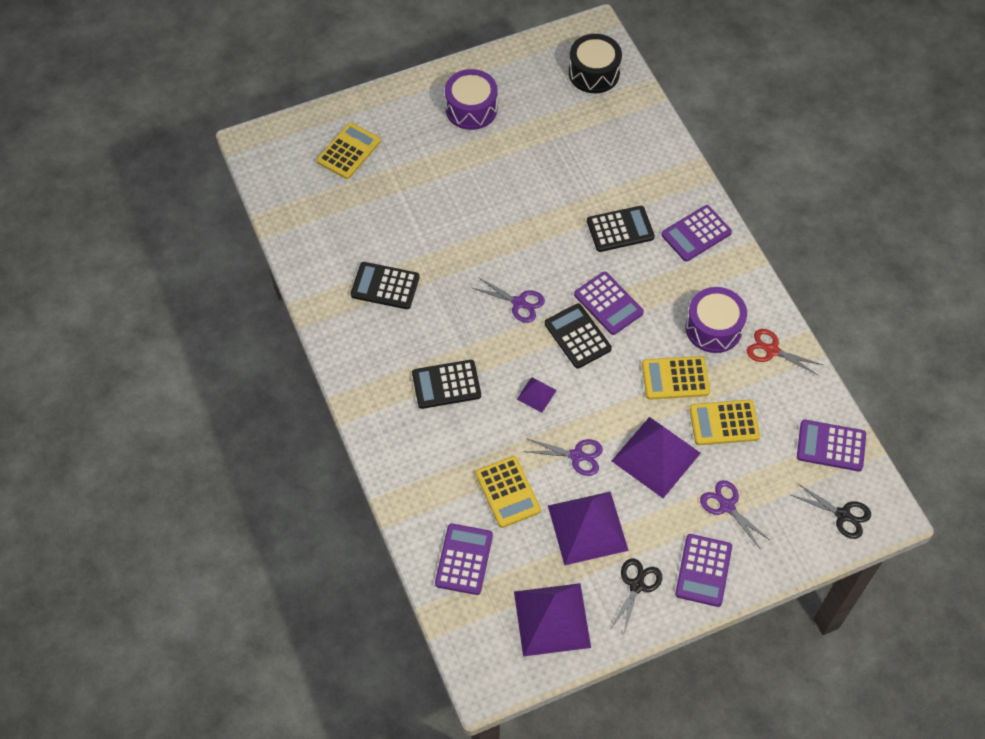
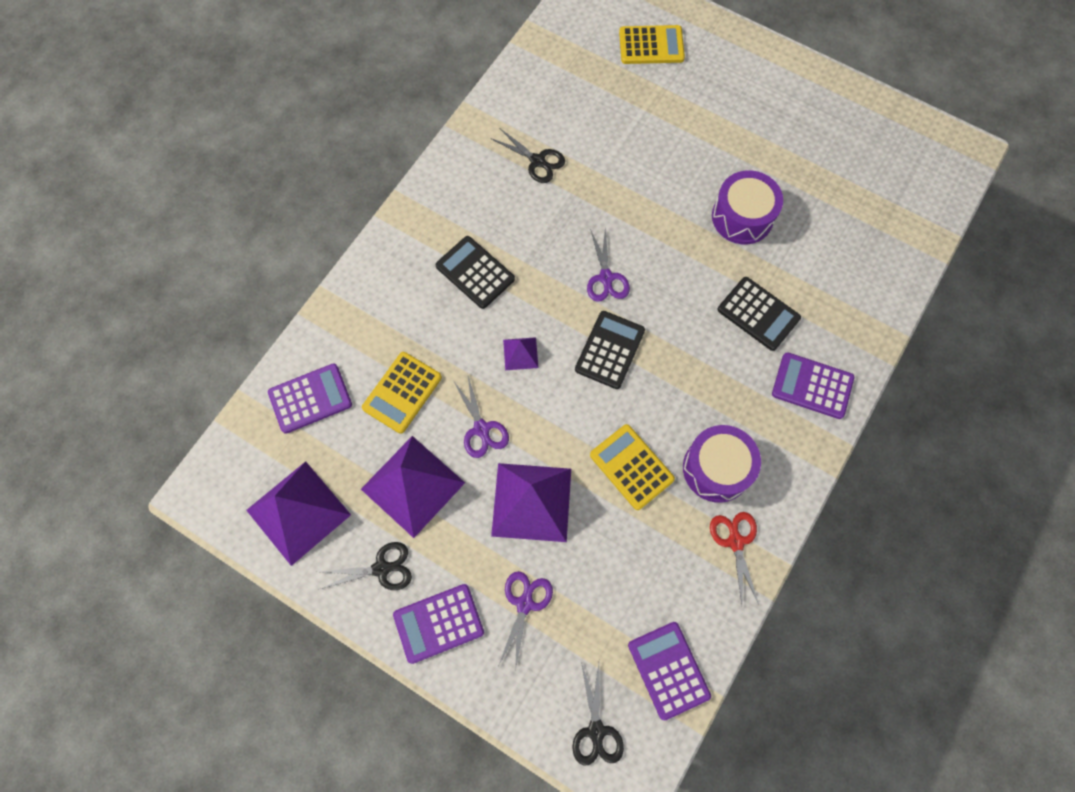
camera: 55 degrees right, 10 degrees up
(385, 286) = (537, 161): black calculator -> black scissors
(471, 109) = (781, 108): purple drum -> purple drum (742, 217)
(594, 73) = (915, 181): black drum -> none
(608, 303) = (667, 355): purple calculator -> none
(724, 423) = (616, 544): yellow calculator -> none

